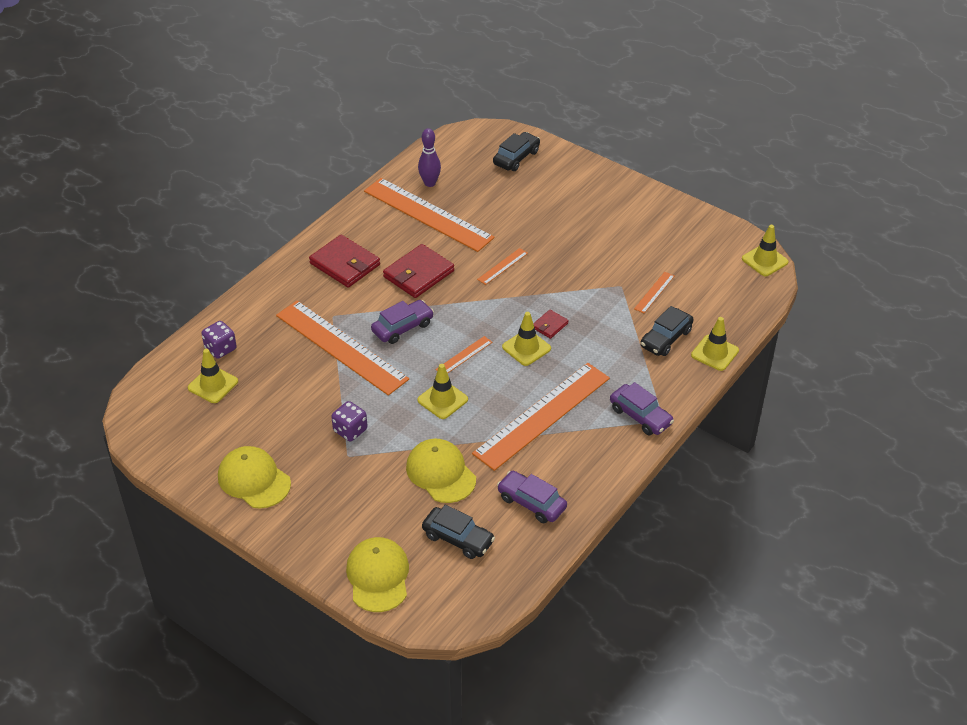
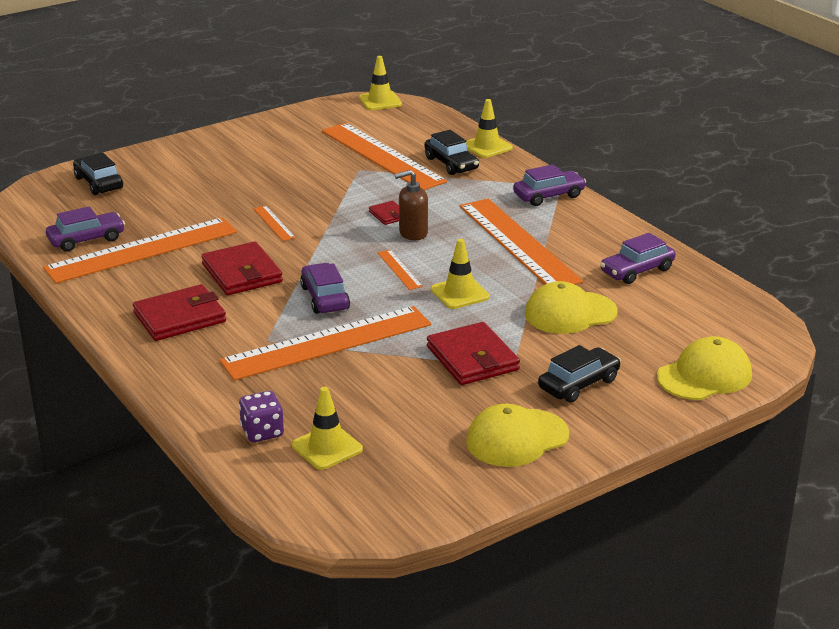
camera: 70 degrees left, 15 degrees down
(350, 430) = (472, 358): purple dice -> red wallet
(378, 576) = (704, 375): yellow cap -> yellow cap turned 135 degrees clockwise
(430, 183) = (86, 239): purple bowling pin -> purple car
(458, 538) = (669, 319): black car -> black car (578, 384)
(526, 348) = (413, 233): yellow traffic cone -> brown soap dispenser
(654, 292) = (382, 156): orange ruler -> orange ruler, size x2.43

